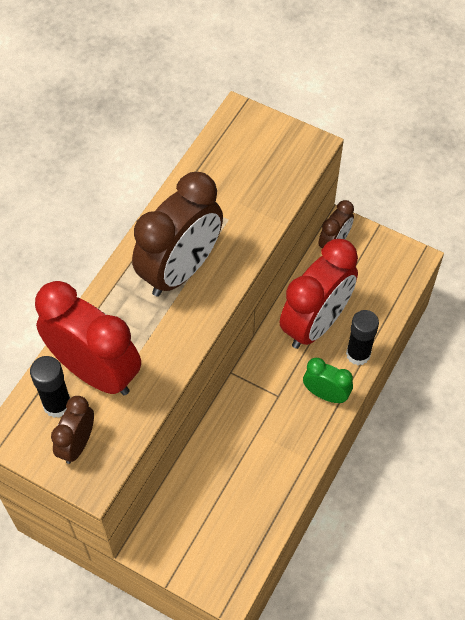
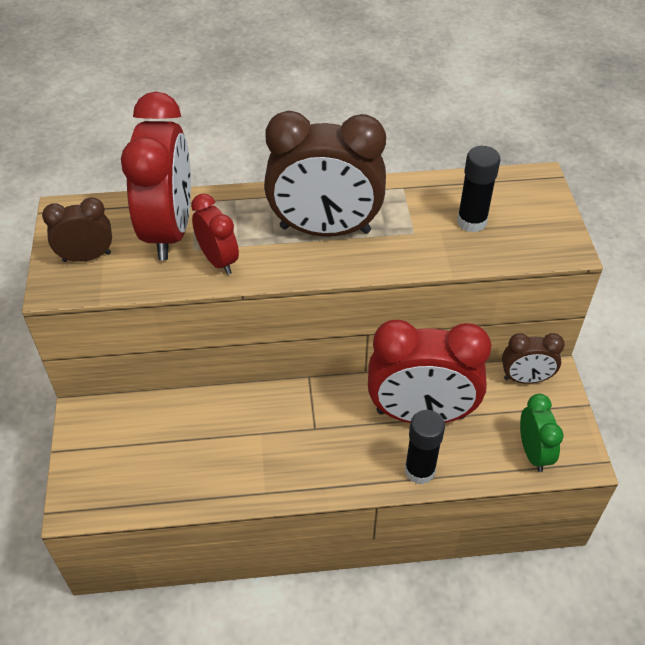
camera: 55 degrees right, 10 degrees down
(57, 405) = (117, 224): black glue stick -> black glue stick (471, 222)
(155, 356) = (218, 260): none -> red clock
(325, 394) = (349, 467): green clock -> green clock (533, 452)

